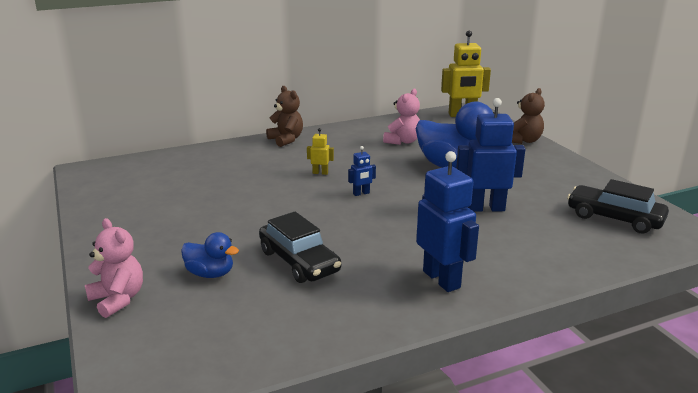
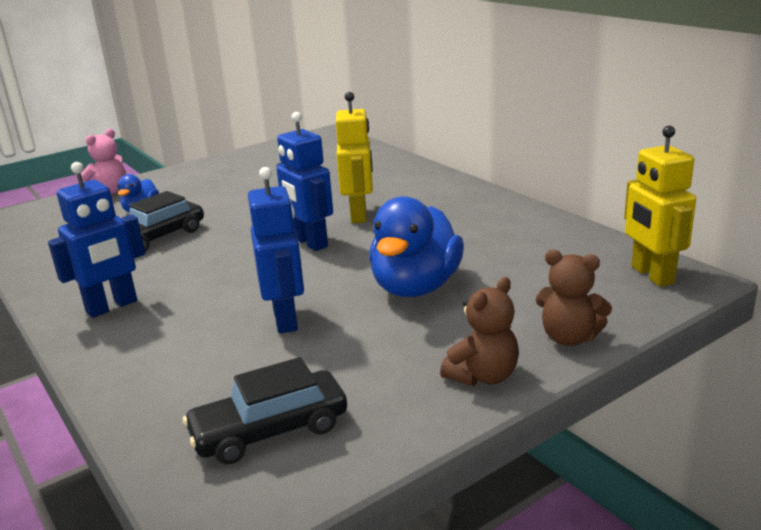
camera: 80 degrees right, 0 degrees up
(286, 140) = (447, 184): brown teddy bear -> brown teddy bear (483, 376)
(320, 173) = (359, 215): yellow robot -> yellow robot, size x2.15
(361, 193) = (310, 243): blue robot -> blue robot, size x2.15
(402, 141) = (490, 245): pink teddy bear -> none
(614, 218) = (270, 430): black car -> black car turned 135 degrees counterclockwise

